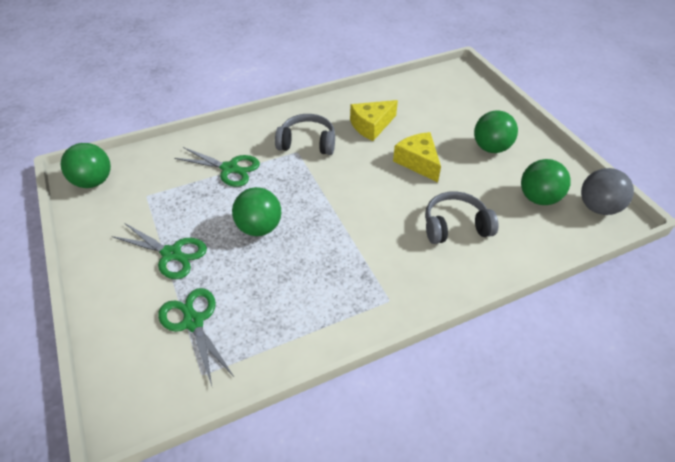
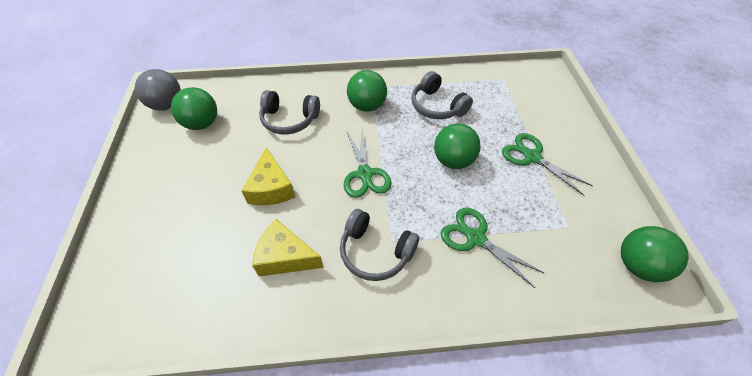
camera: 160 degrees left, 5 degrees up
(193, 322) = (510, 106): green scissors -> green scissors (365, 174)
(292, 293) = (437, 106): none -> grey headphones
(371, 126) = (285, 257): yellow cheese -> yellow cheese turned 150 degrees counterclockwise
(490, 148) = (185, 184): green ball -> green ball (367, 106)

